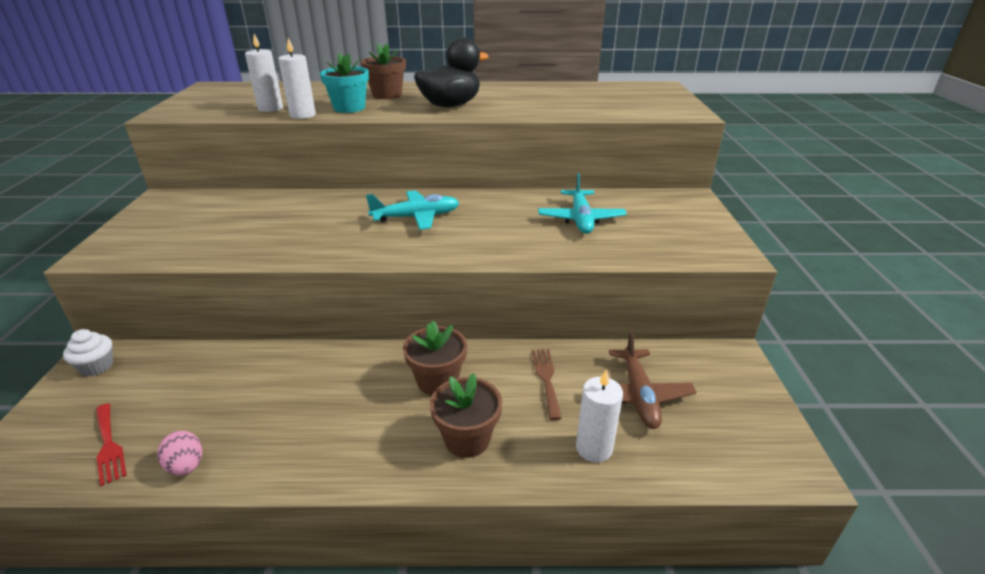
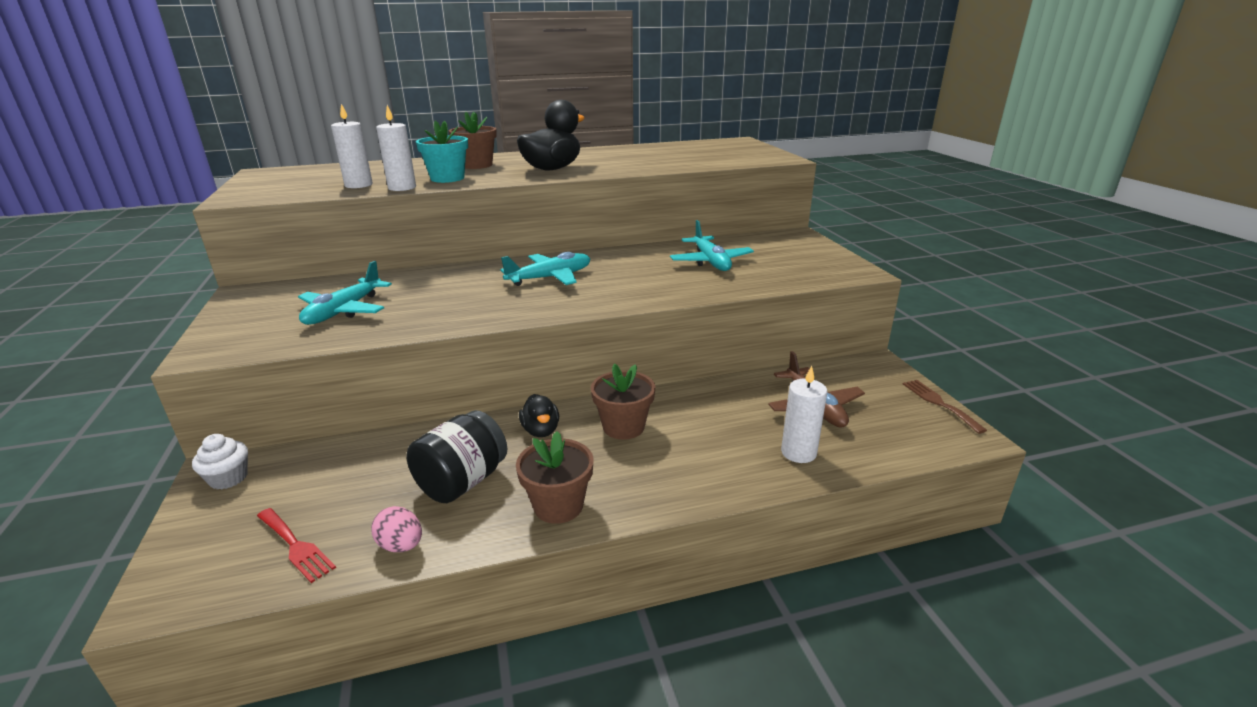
camera: 15 degrees left, 5 degrees down
(223, 228) = (344, 311): none -> turquoise plane
(269, 410) = (462, 482): none -> black jar
(362, 370) = (541, 430): none -> black duck
(467, 439) = (680, 467): brown flower pot -> brown flower pot (558, 506)
(546, 379) = (726, 408): brown fork -> brown fork (939, 403)

